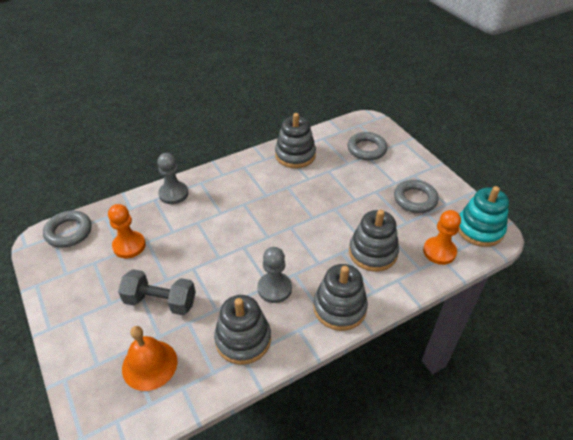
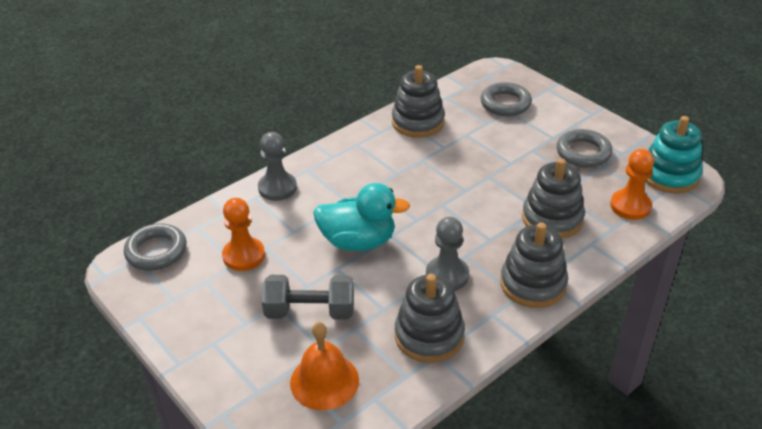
camera: 10 degrees left, 5 degrees down
(217, 248) = (358, 241): none -> turquoise duck

